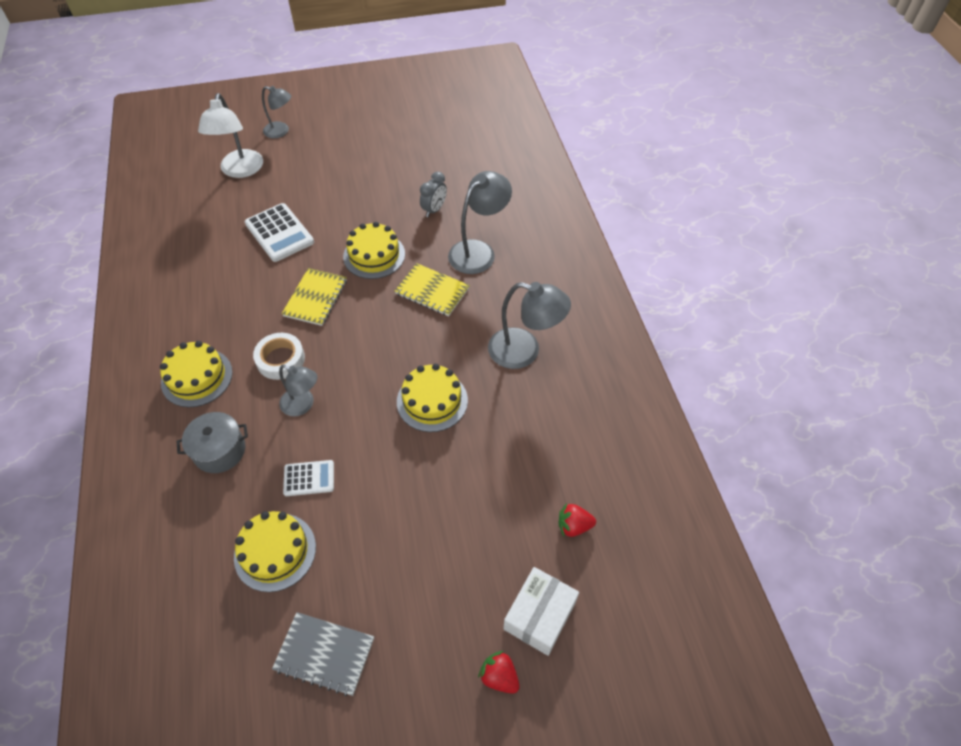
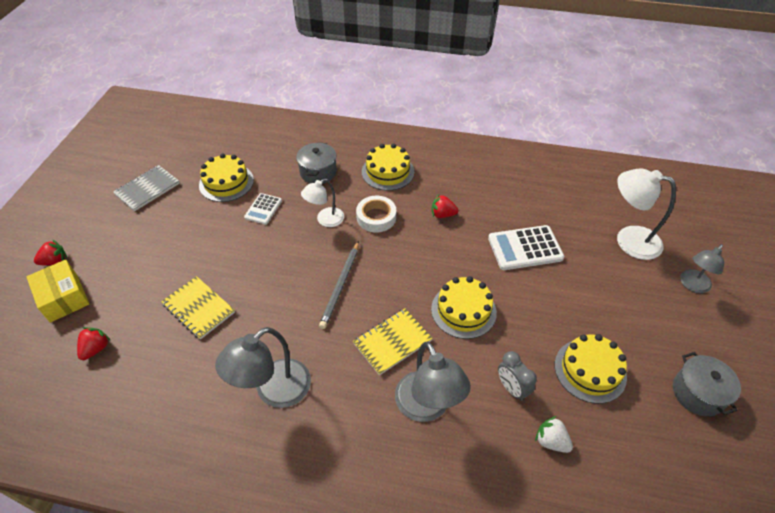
camera: 115 degrees right, 5 degrees down
(255, 305) = (442, 214): none -> red strawberry
(303, 405) = (325, 220): grey lamp -> white lamp
(315, 298) = (430, 253): yellow notebook -> yellow notebook (198, 308)
(384, 122) = (698, 393): none -> grey pot
(389, 352) = (340, 285): none -> grey pencil
(432, 401) = (273, 298): yellow cake -> yellow cake (590, 370)
(464, 182) = (551, 441): none -> white strawberry
(539, 615) = (63, 298): white box -> yellow box

